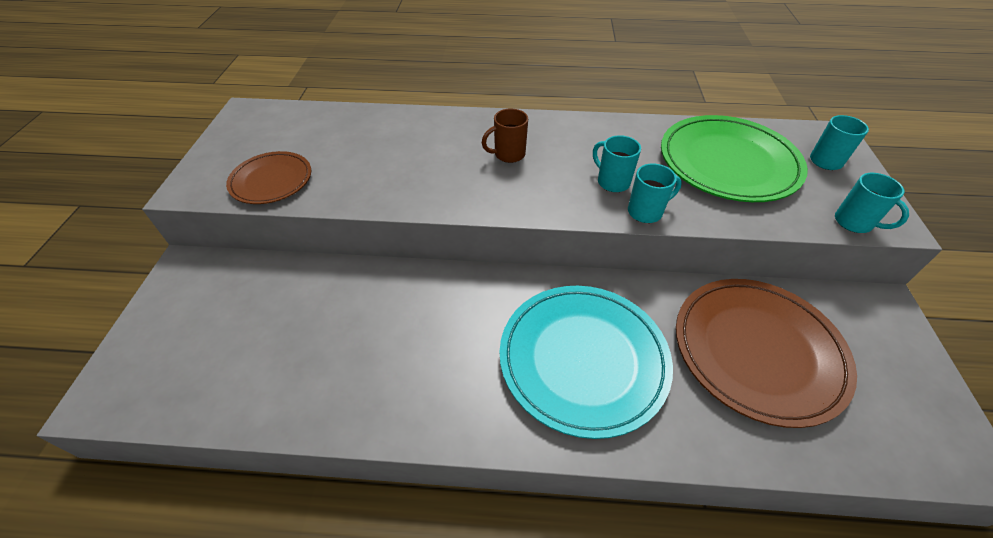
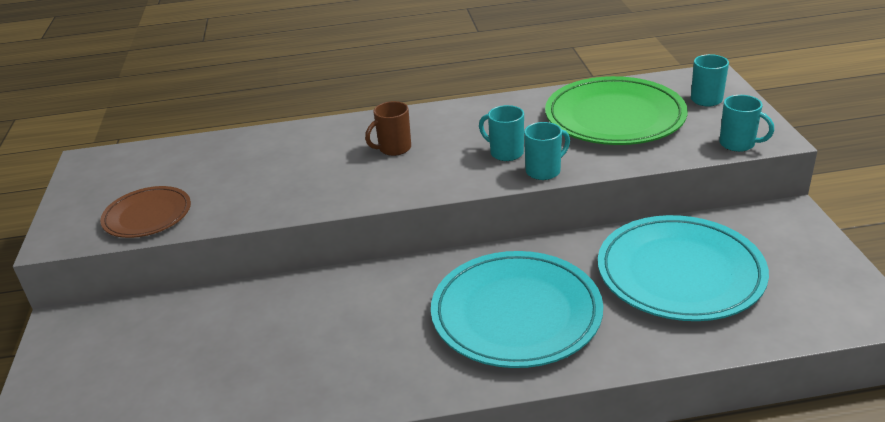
camera: 10 degrees left, 15 degrees down
(757, 351) = (680, 273): brown plate -> turquoise plate

